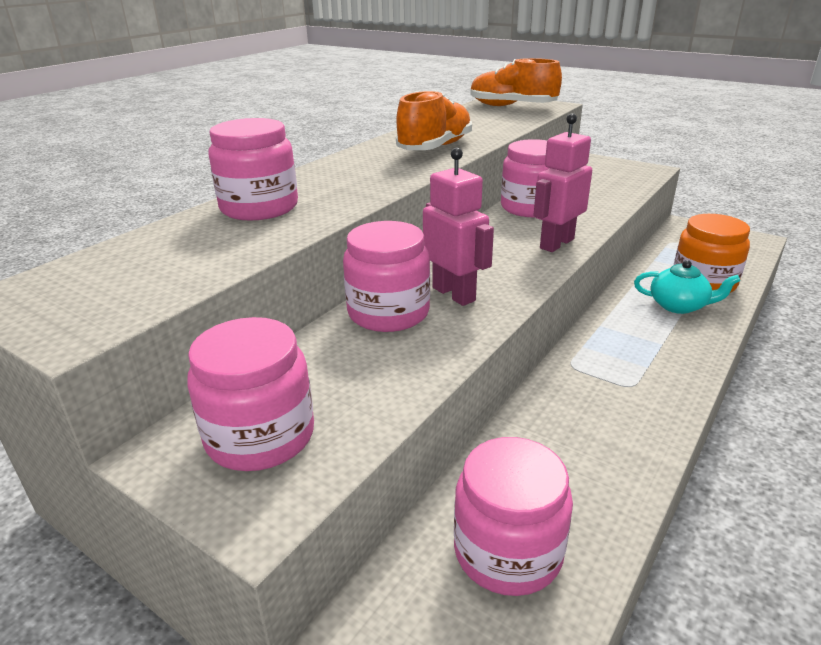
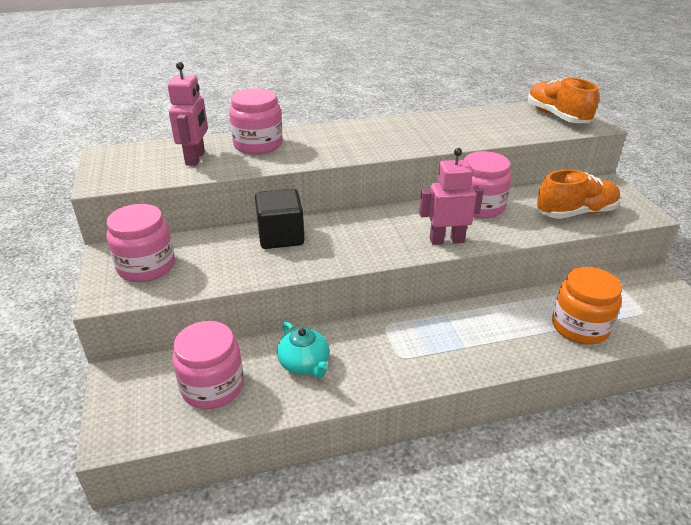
camera: 40 degrees right, 5 degrees up
(388, 313) = (281, 236): pink jar -> black cube
(435, 148) = (424, 136): orange shoe -> orange shoe (575, 213)
(454, 294) = (329, 243): pink robot -> pink robot (195, 158)
(679, 306) = (526, 331): turquoise teapot -> turquoise teapot (304, 364)

